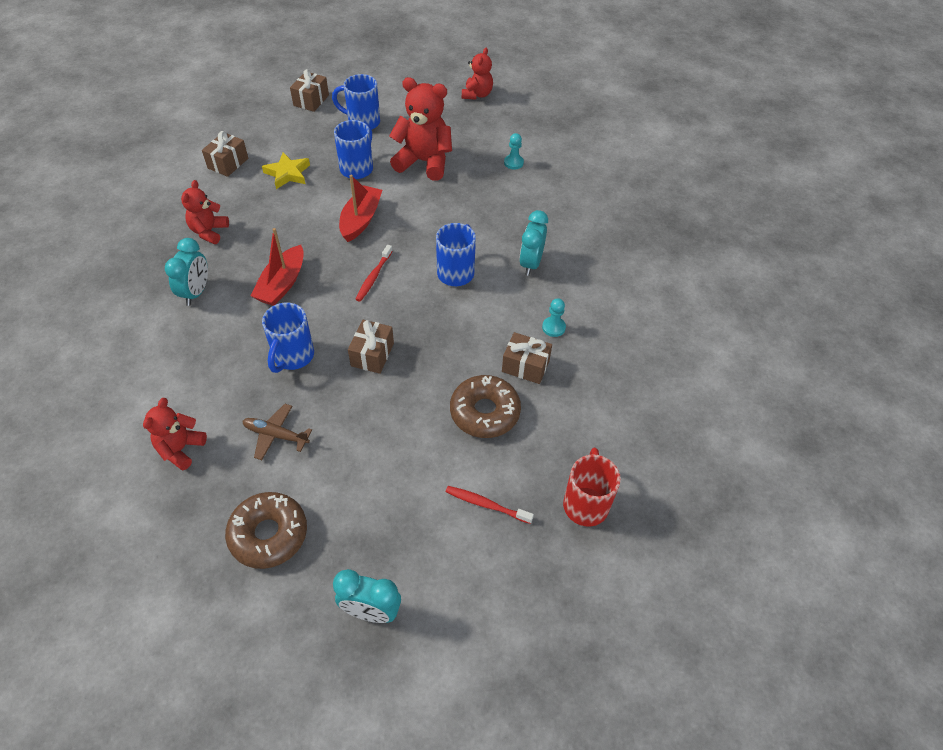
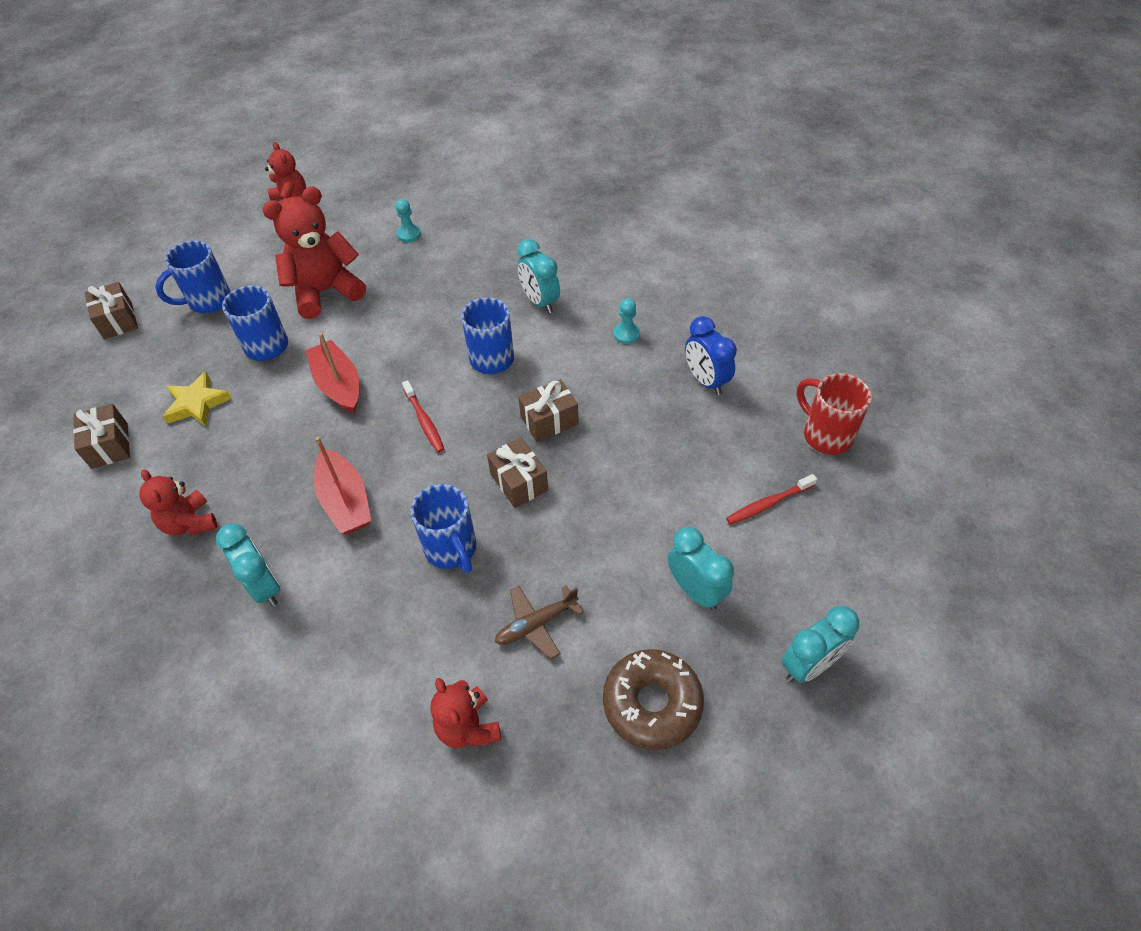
camera: 45 degrees left, 0 degrees up
(374, 505) = (695, 590): none -> turquoise clock
(485, 412) = (670, 441): brown donut -> none
(525, 366) = (648, 380): brown gift -> brown gift (549, 420)
(560, 399) = (706, 381): none -> blue clock

